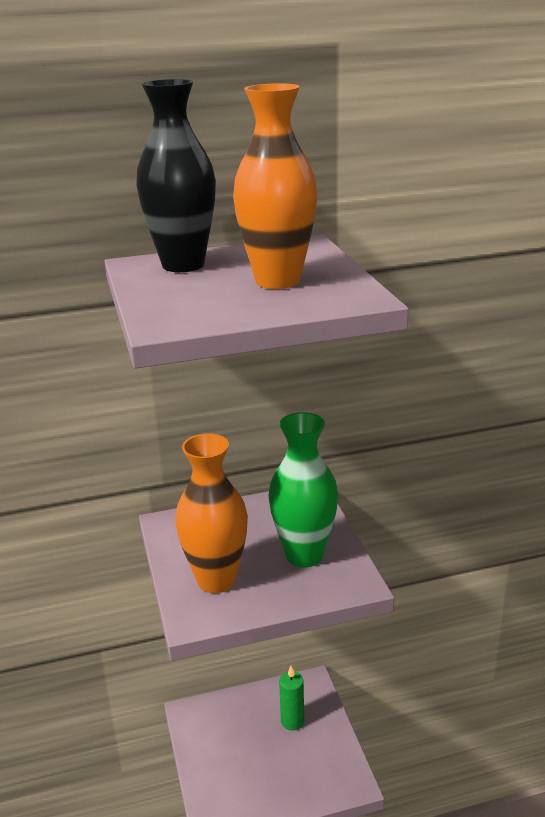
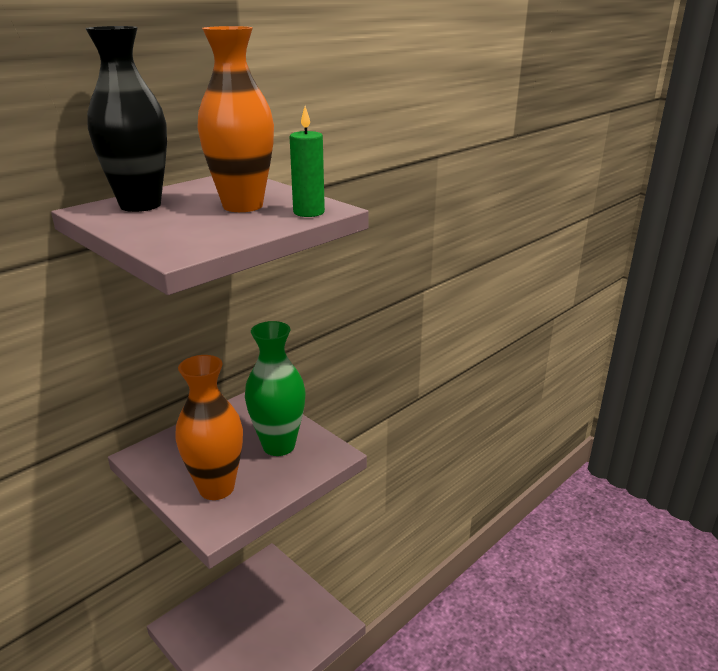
camera: 30 degrees left, 0 degrees up
(292, 721) = (267, 596): green candle -> green candle (309, 212)

